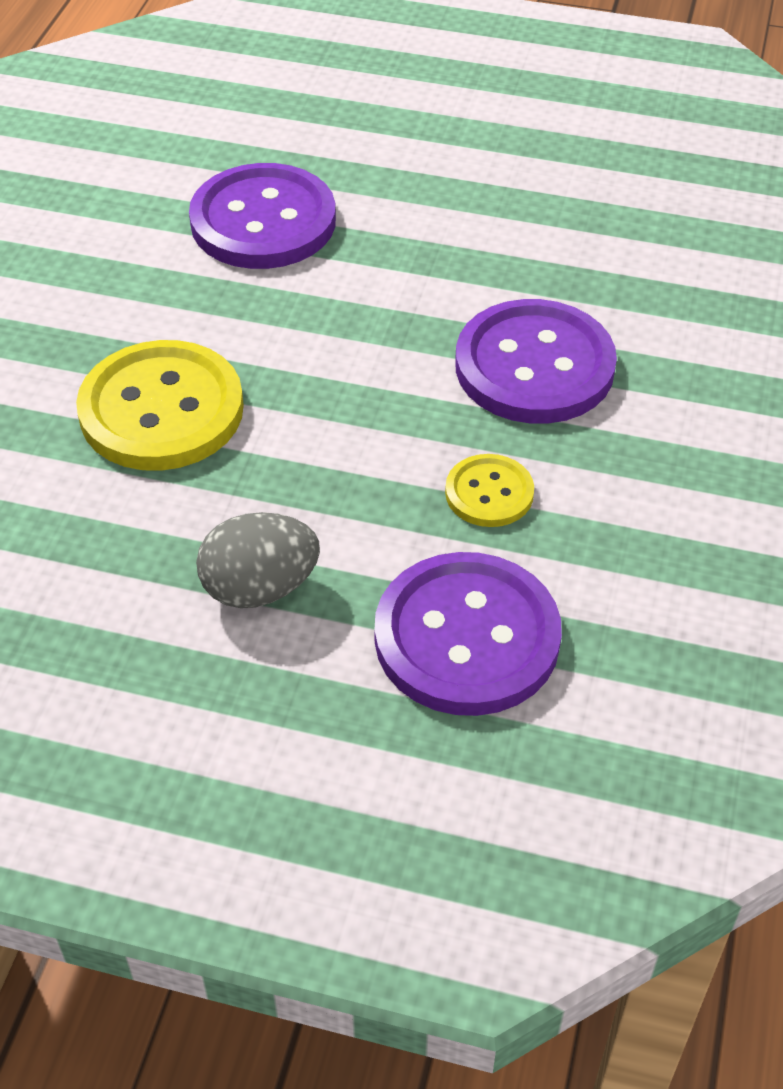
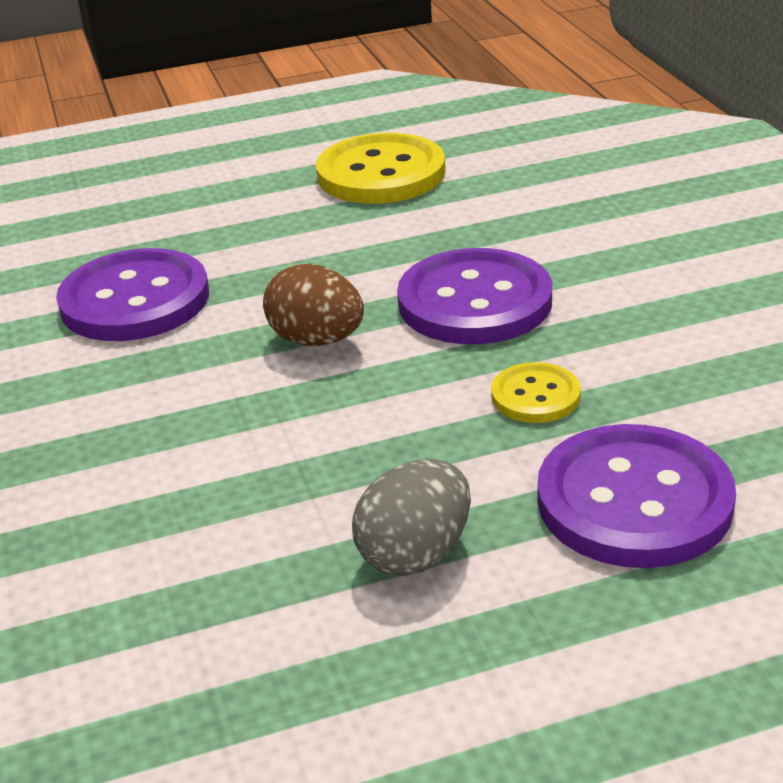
camera: 30 degrees left, 15 degrees down
(161, 410) = (177, 466): yellow button -> yellow button (381, 173)
(368, 340) = (317, 340): none -> brown egg

